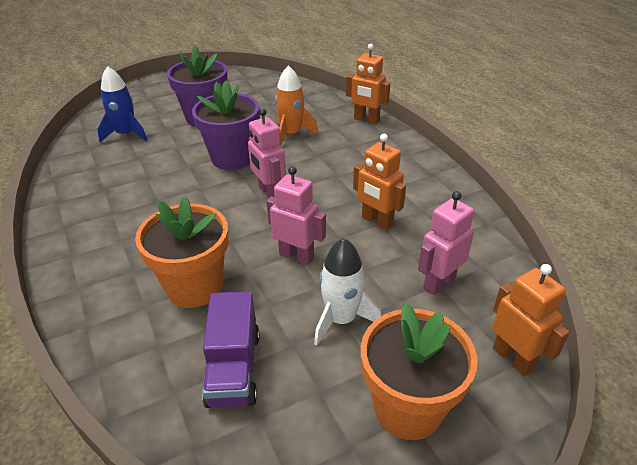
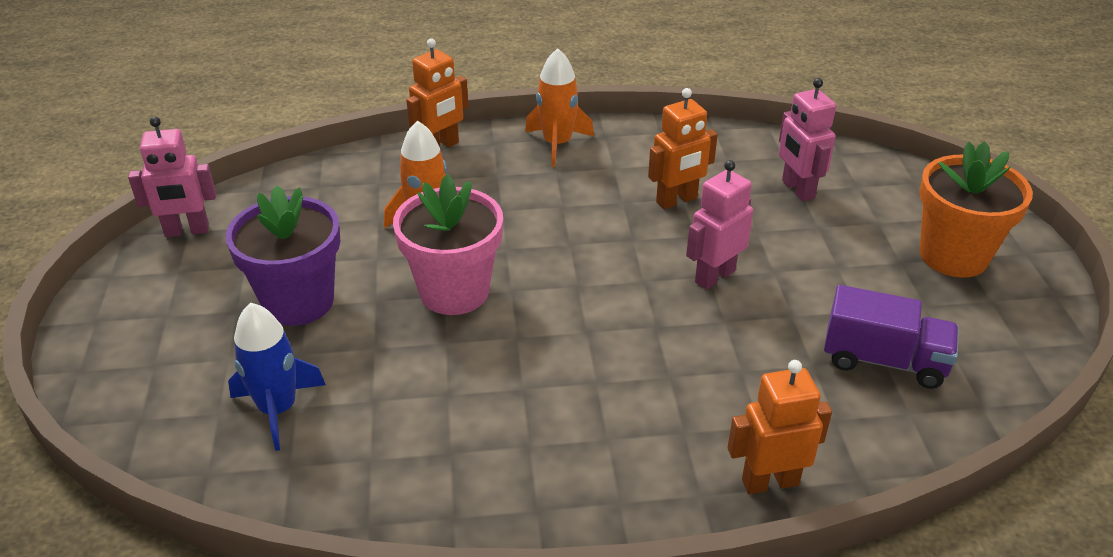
camera: 70 degrees left, 0 degrees up
(194, 287) = (740, 373): orange flower pot -> none
(232, 158) = (454, 291): purple flower pot -> pink flower pot
(269, 193) = (569, 272): pink robot -> pink robot (187, 231)
(341, 319) = (831, 267): white rocket -> none
(405, 158) = (557, 144): none -> orange rocket
(513, 358) = (907, 180): orange robot -> orange robot (769, 482)

